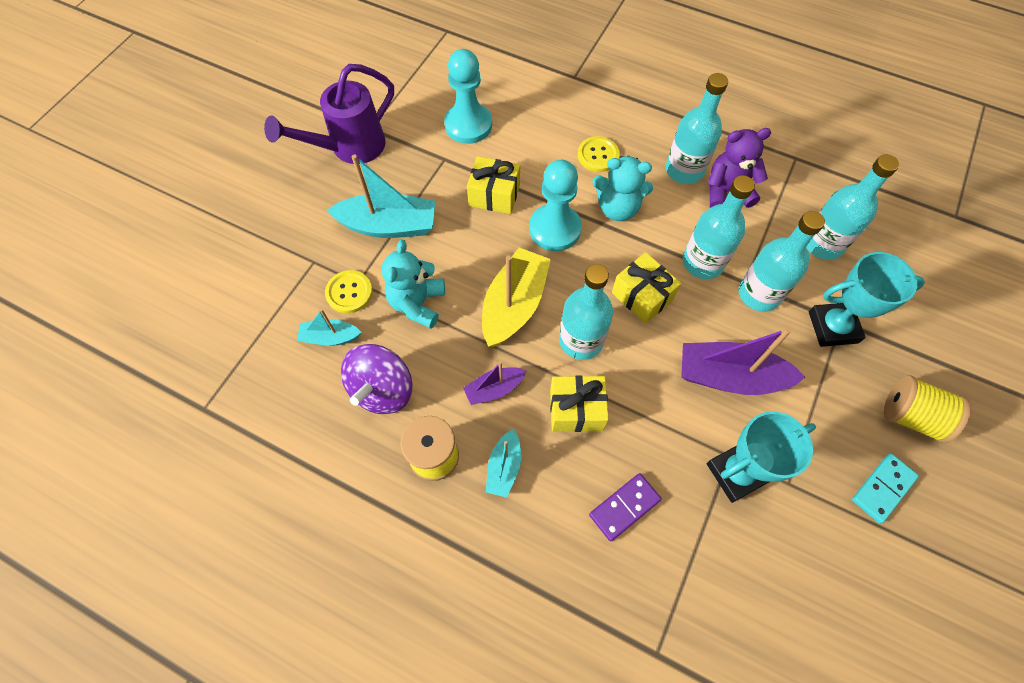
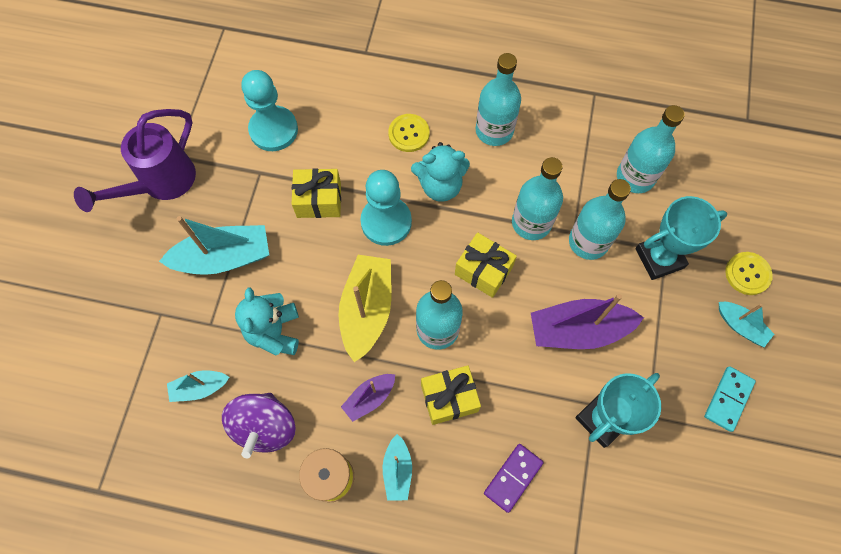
camera: 15 degrees left, 5 degrees up
(349, 292) = (205, 337): yellow button -> yellow button (747, 274)
(727, 192) = (538, 144): purple teddy bear -> none
(911, 416) = (740, 326): yellow spool -> turquoise boat

